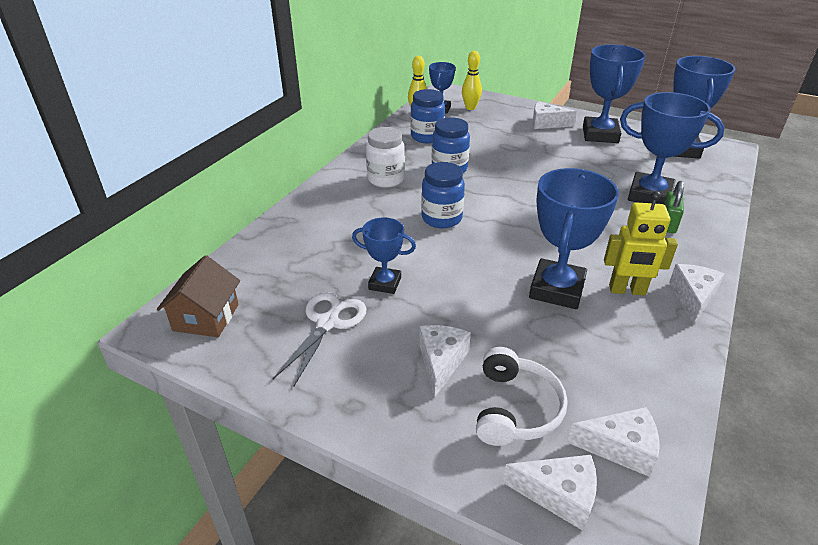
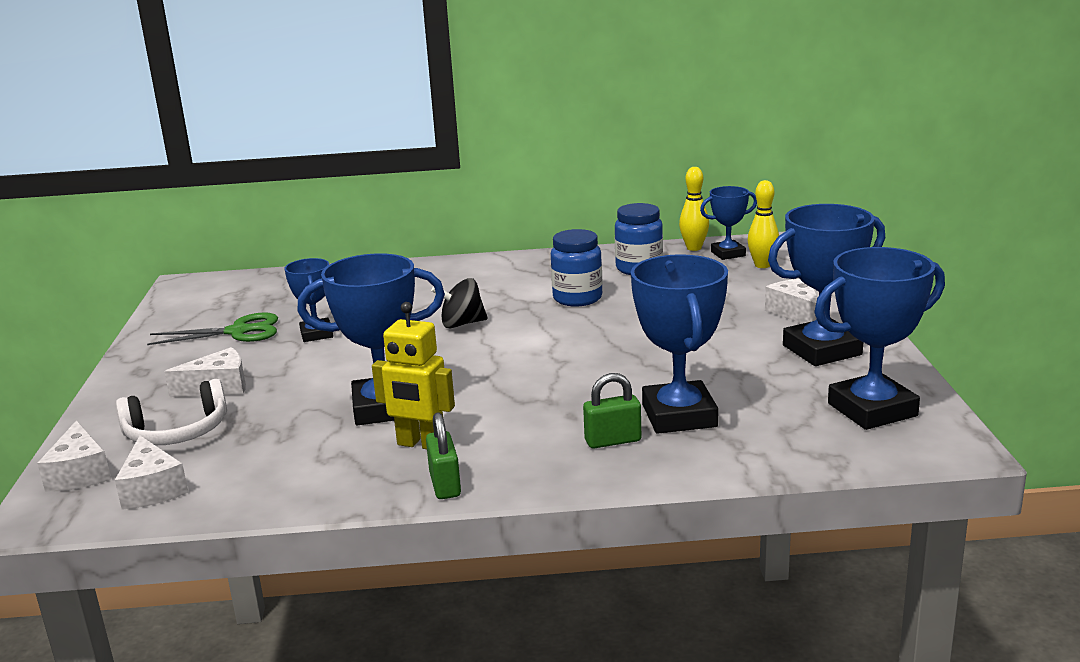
camera: 60 degrees right, 15 degrees down
(206, 317) = (210, 293): brown house -> none
(328, 322) = (239, 331): white scissors -> green scissors
(386, 179) = (509, 280): white jar -> none
(441, 218) = (462, 324): blue jar -> black spinning top
(627, 290) = (421, 444): yellow robot -> yellow robot turned 45 degrees counterclockwise
(692, 297) = (445, 485): white cheese -> green padlock

